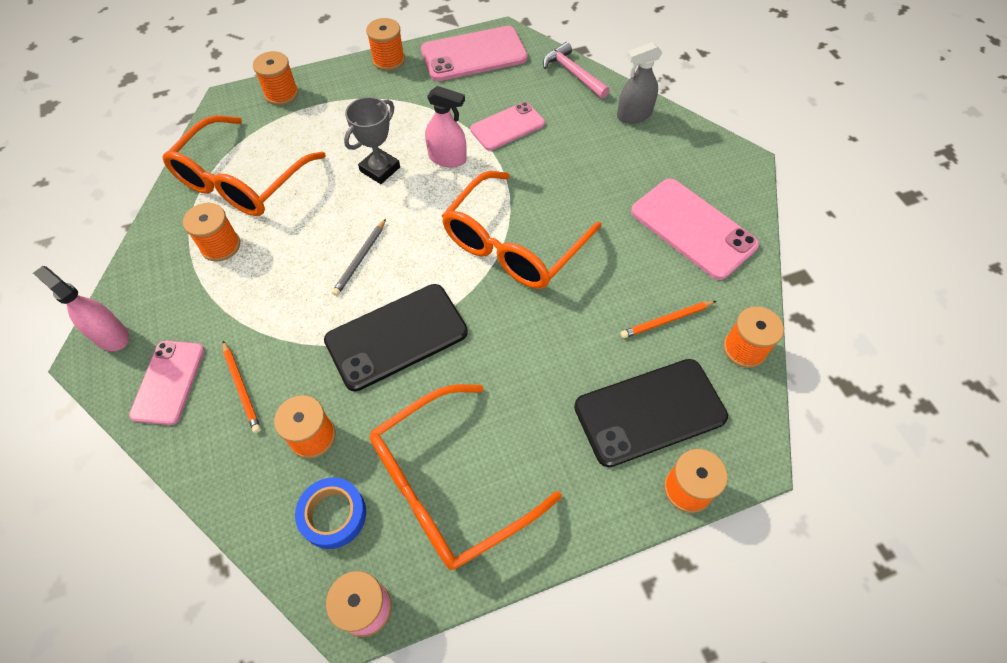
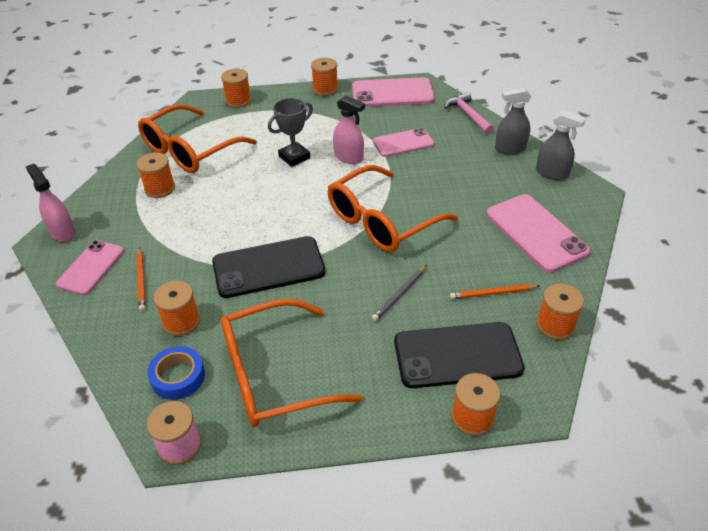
camera: 15 degrees right, 15 degrees down
(360, 259) = (259, 212): grey pencil -> grey pencil (400, 294)
(690, 142) = (552, 173): none -> grey spray bottle

